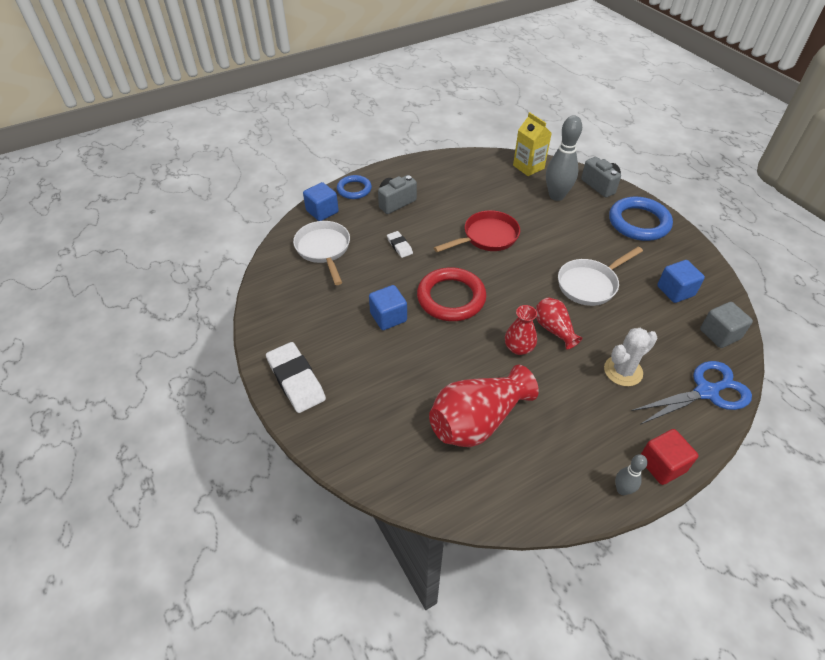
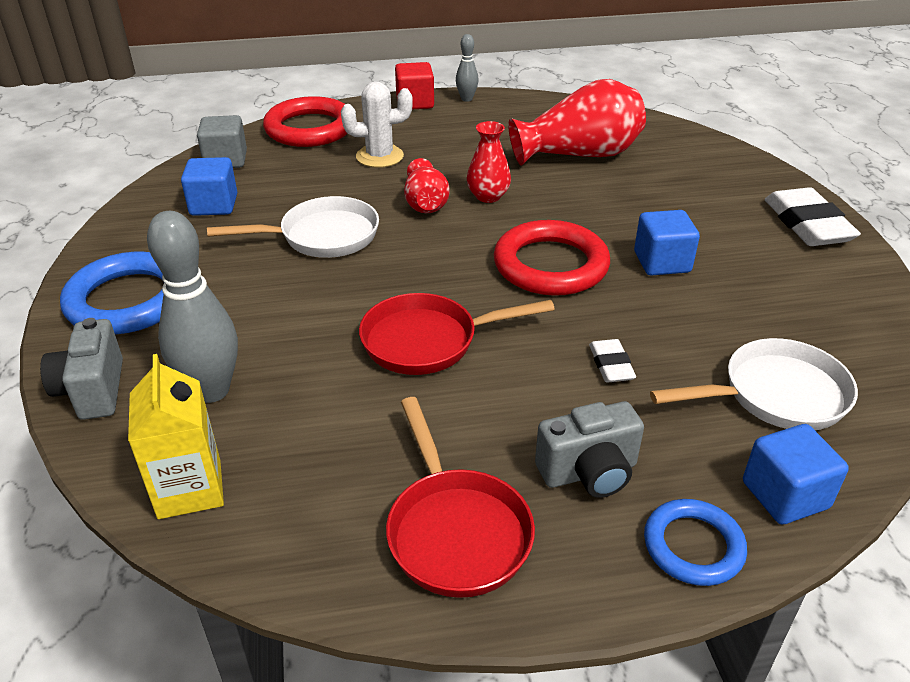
camera: 160 degrees left, 10 degrees down
(324, 249) = (775, 395): white pan -> white pan turned 105 degrees counterclockwise
(433, 176) = (455, 530): none -> red pan
(706, 392) = (310, 129): blue scissors -> red ring

